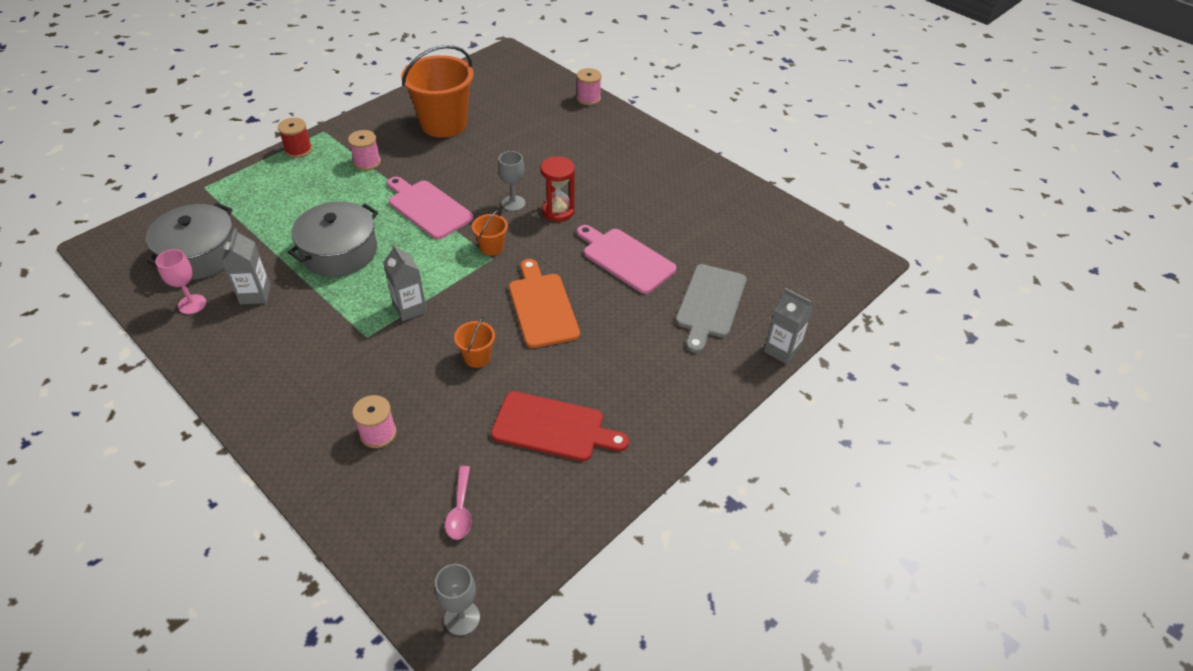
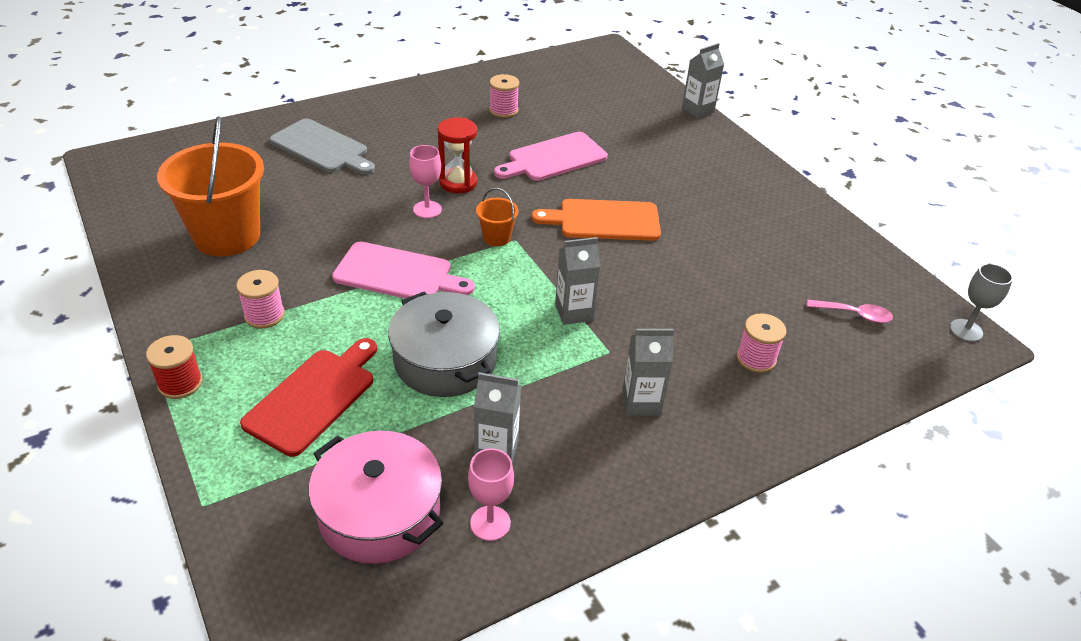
camera: 75 degrees left, 5 degrees down
(200, 255) = (379, 513): grey pot -> pink pot
(312, 363) = (641, 403): none -> grey carton
(428, 208) = (398, 274): pink cutting board -> pink cutting board turned 135 degrees counterclockwise
(477, 357) = (663, 274): orange bucket -> none
(513, 203) = (427, 209): grey goblet -> pink goblet
(553, 428) = (764, 243): red cutting board -> red cutting board (314, 397)
(588, 98) = (263, 123): pink spool -> pink spool (503, 110)
(710, 304) = (633, 129): grey cutting board -> grey cutting board (322, 148)

